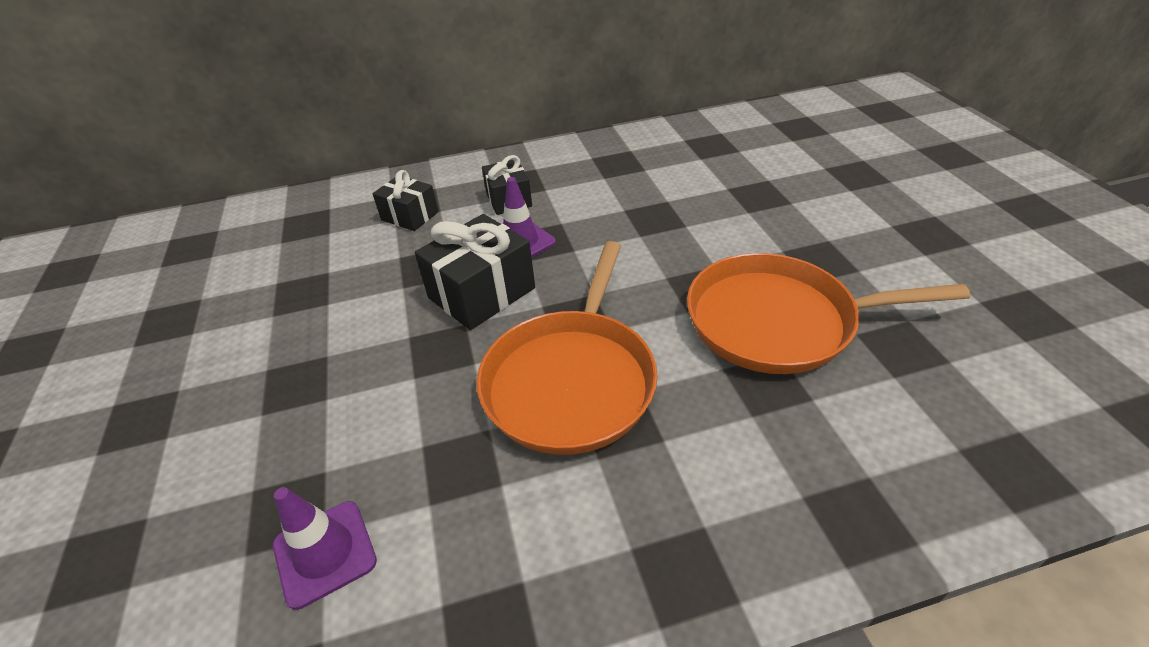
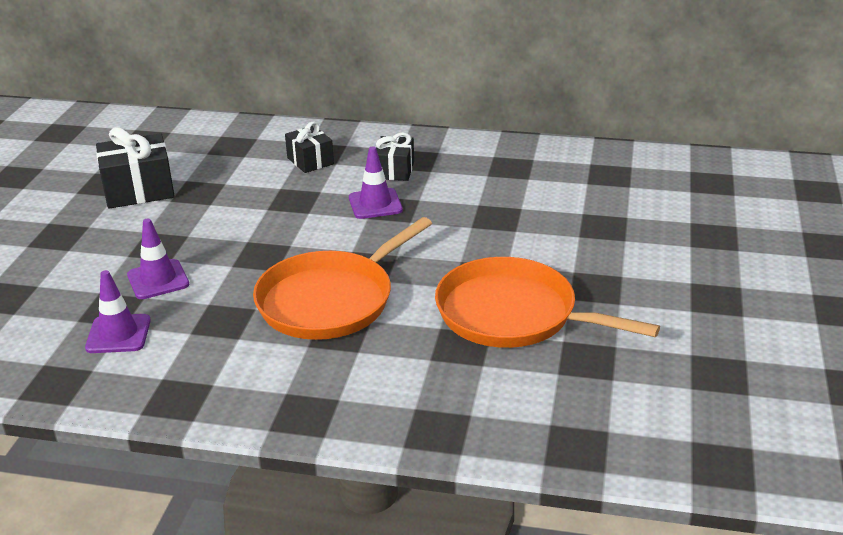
camera: 25 degrees right, 10 degrees down
(328, 436) = (158, 280): none -> purple traffic cone
(481, 293) = (317, 229): black gift -> black gift (139, 190)

